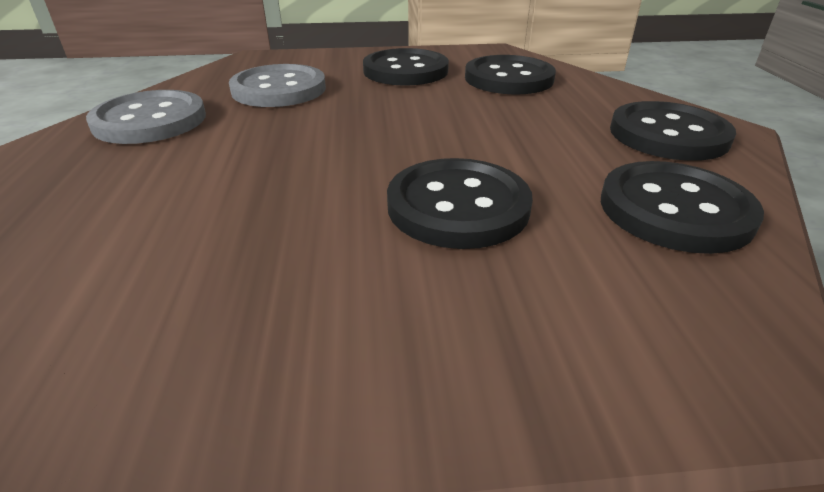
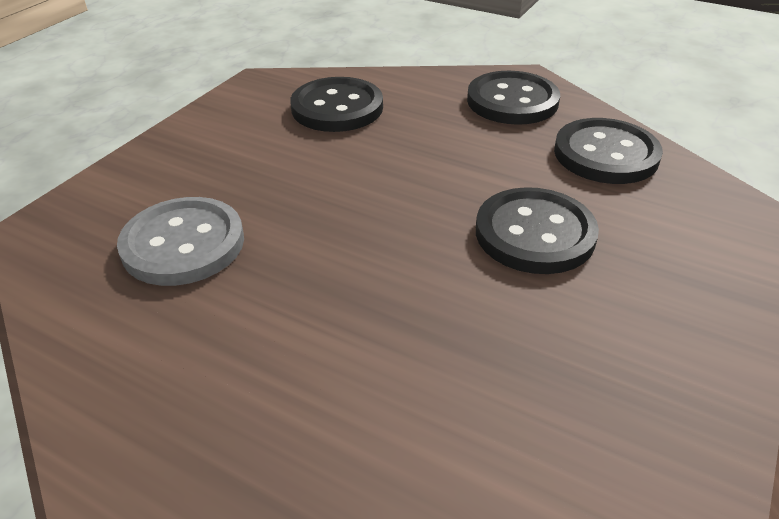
camera: 55 degrees left, 5 degrees up
(150, 121) = (153, 371): grey button -> none
(405, 71) = (243, 148): black button -> none

